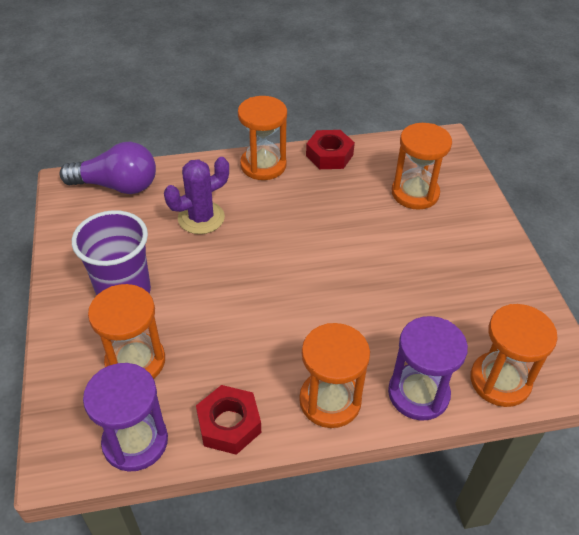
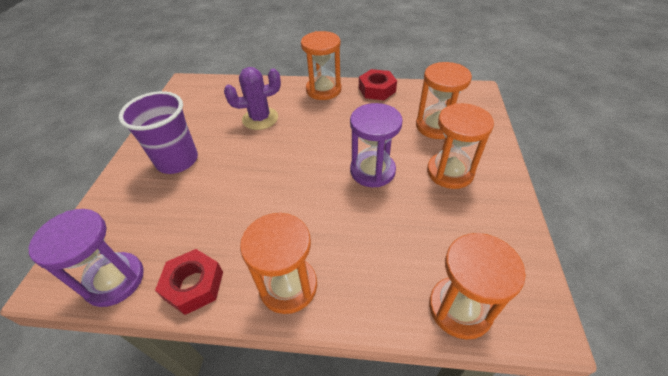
camera: 20 degrees right, 0 degrees up
(117, 186) = (215, 89): purple light bulb -> none
(135, 361) = (154, 214): orange hourglass -> orange hourglass (450, 172)
(418, 393) = (372, 300): purple hourglass -> purple hourglass (372, 171)

